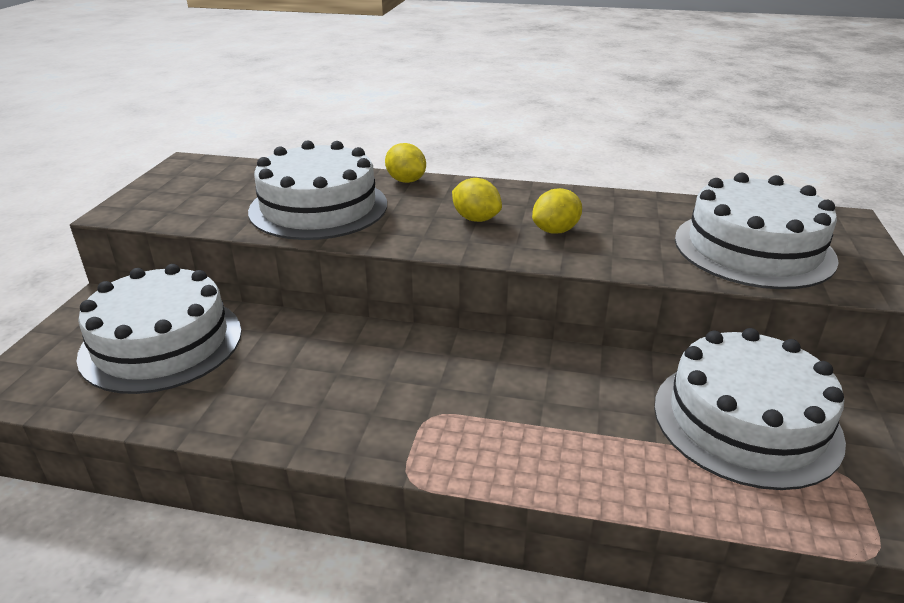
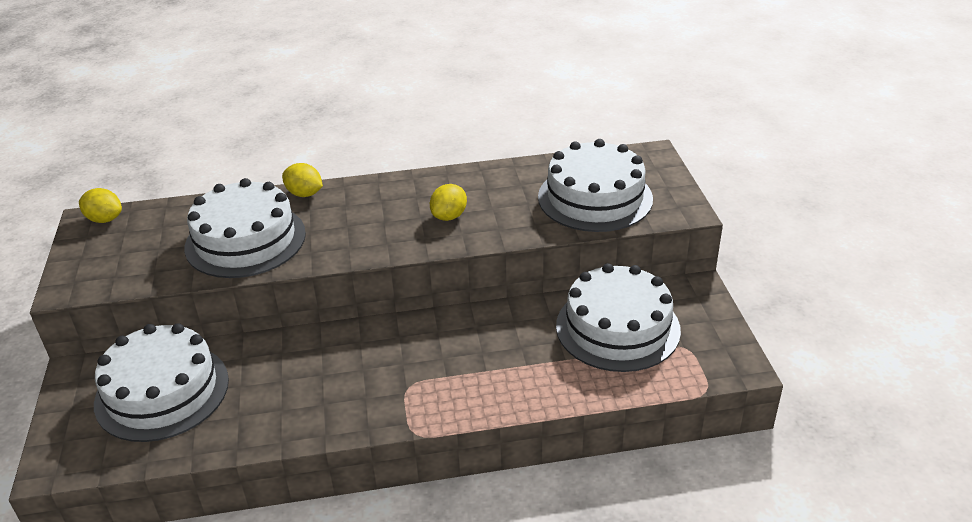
camera: 20 degrees left, 5 degrees up
(476, 219) = (383, 220): yellow lemon -> yellow lemon (105, 219)

